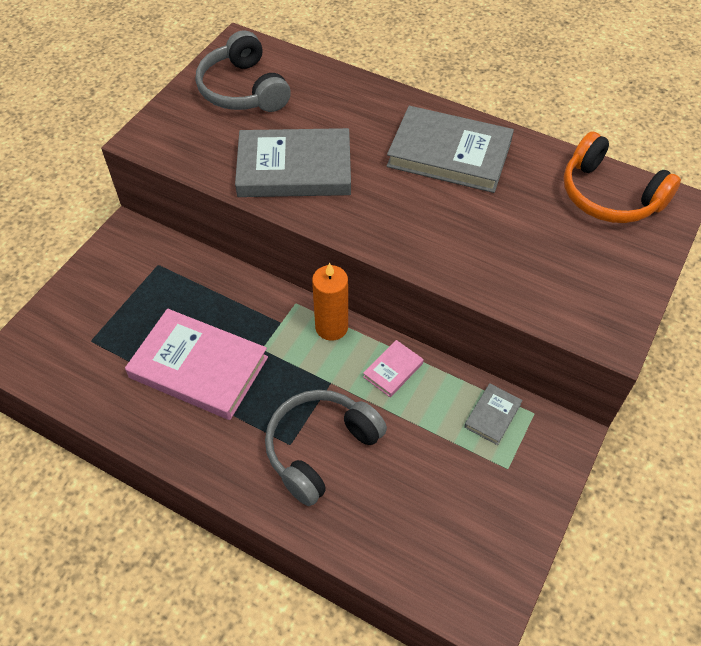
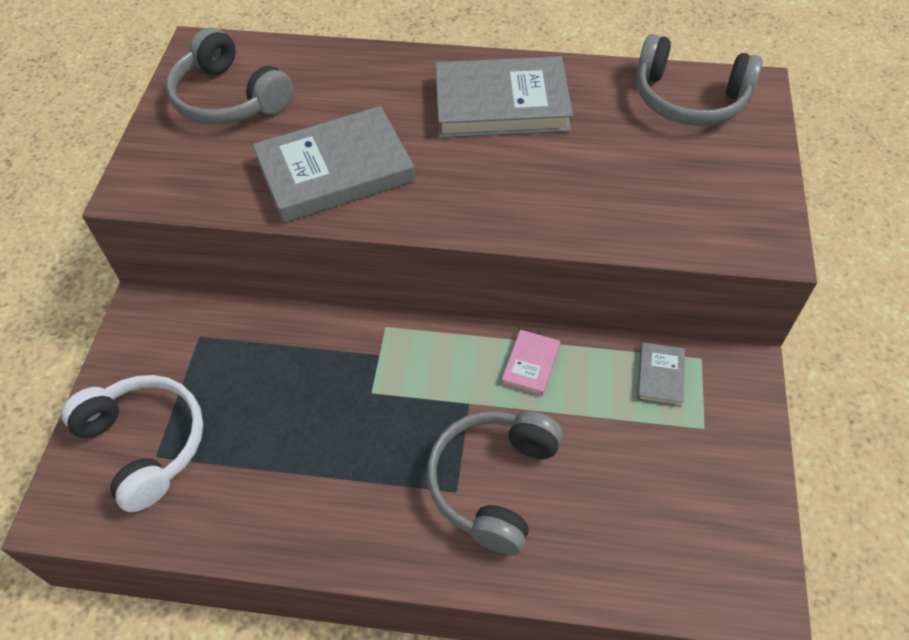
camera: 20 degrees left, 0 degrees up
(87, 329) = (145, 444): none -> white headphones
(198, 367) = (306, 441): pink book -> none
(331, 327) = (439, 340): orange candle -> none
(609, 195) = (689, 99): orange headphones -> grey headphones

